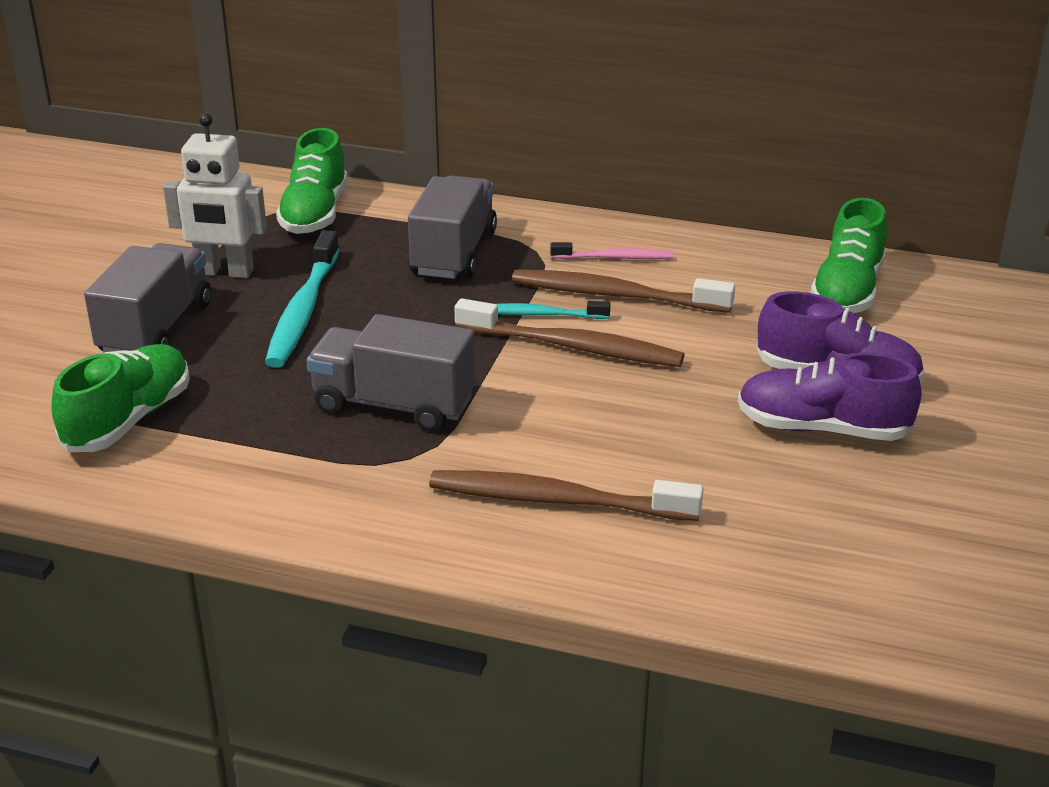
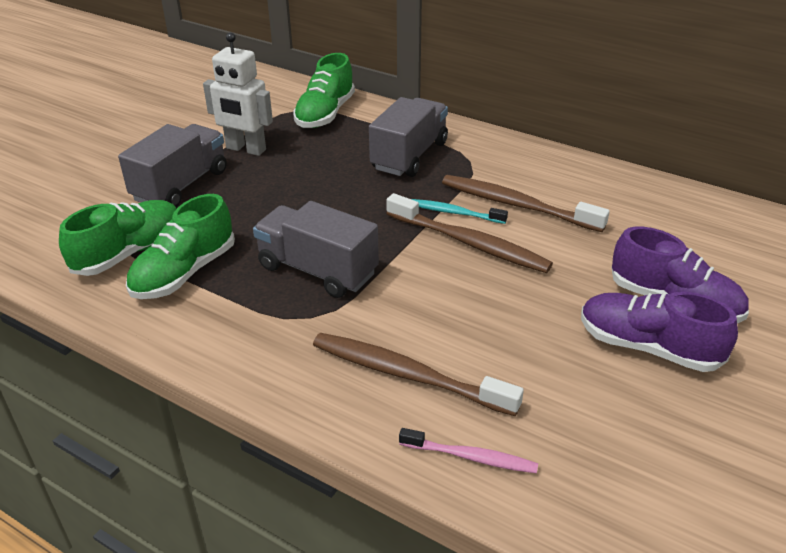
camera: 15 degrees right, 5 degrees up
(303, 311) = (285, 186): turquoise toothbrush -> none
(614, 258) = (527, 174): pink toothbrush -> pink toothbrush (470, 457)
(847, 291) = (704, 227): green shoe -> green shoe (184, 273)

